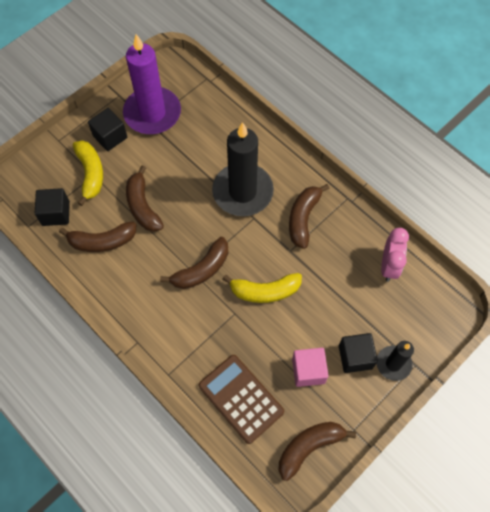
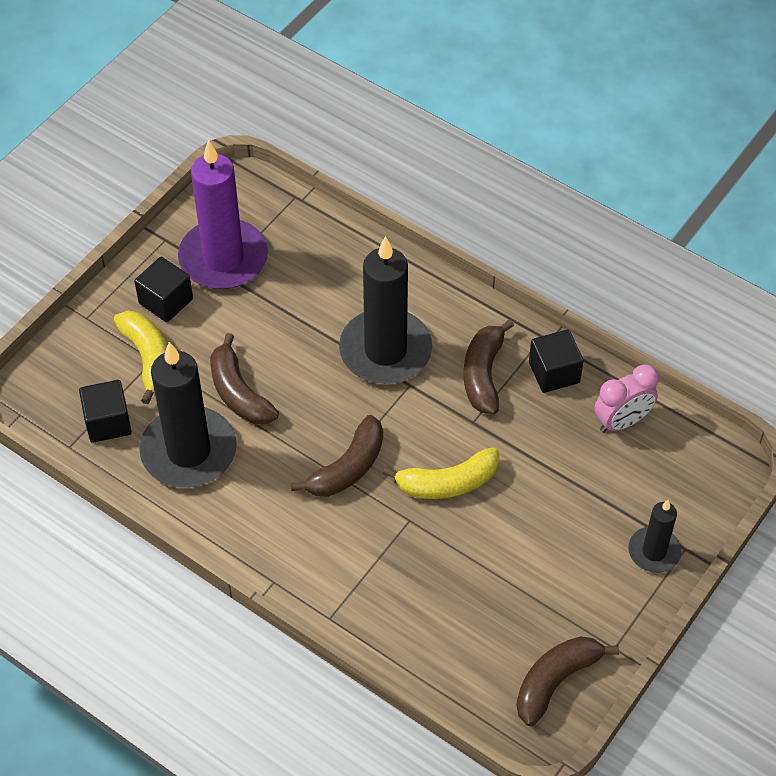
camera: 10 degrees left, 10 degrees down
(102, 241) = (189, 451): brown banana -> black candle
(240, 398) = (443, 633): brown calculator -> none
(308, 371) = (533, 580): pink cube -> none
(355, 357) = (597, 551): black cube -> black cube (554, 372)
(389, 266) = (622, 421): pink clock -> pink clock turned 60 degrees clockwise

